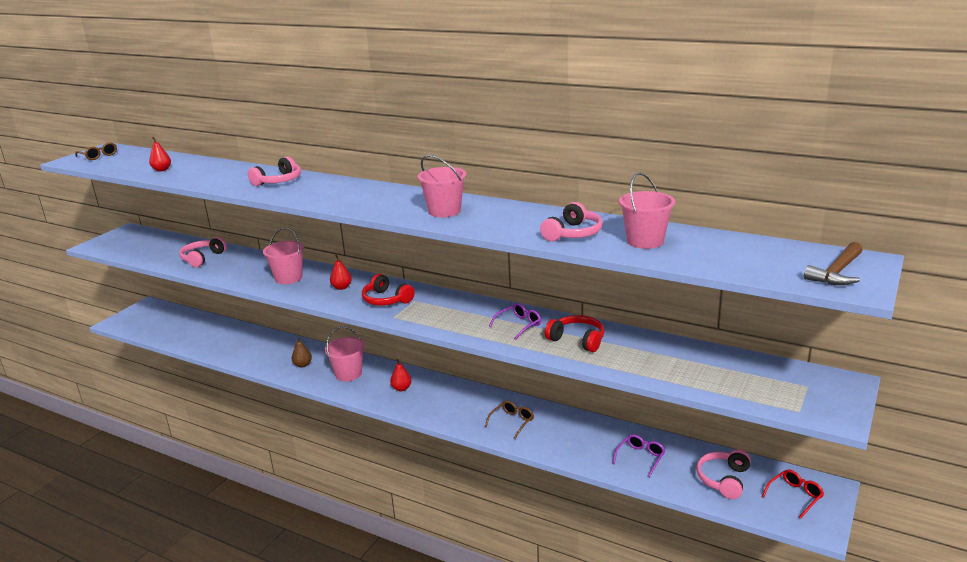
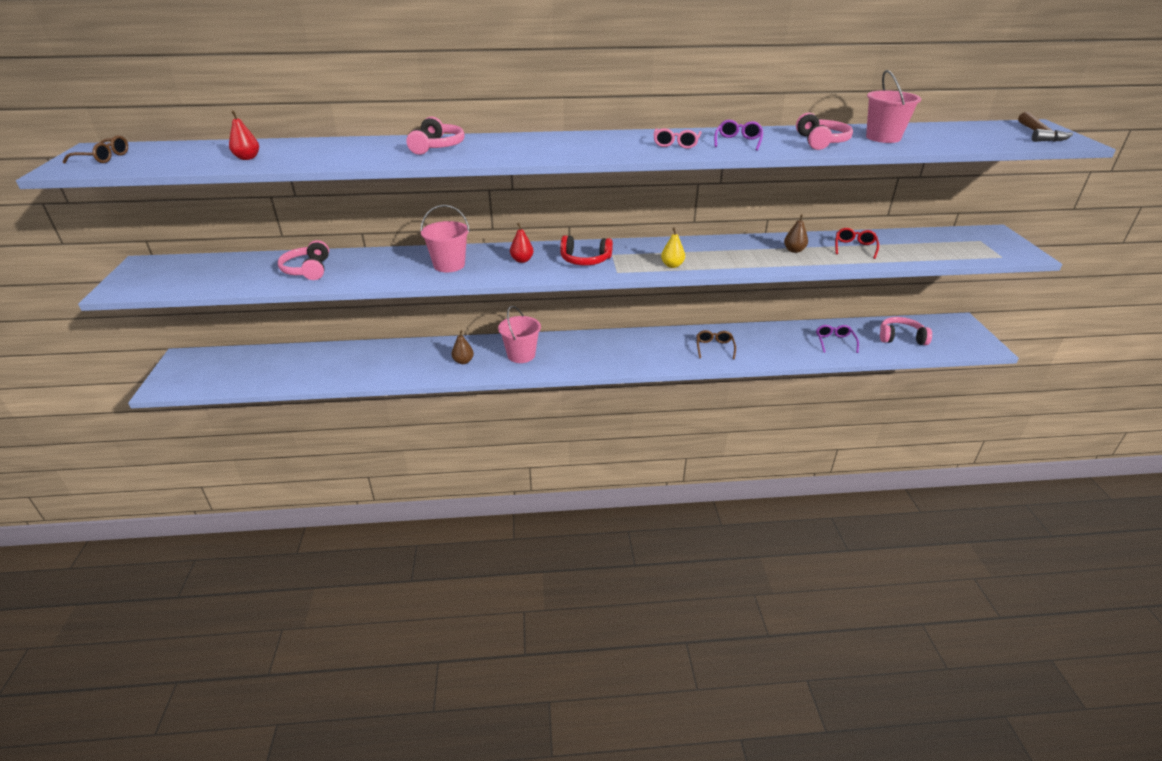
camera: 35 degrees left, 10 degrees up
(401, 388) = (588, 352): red pear -> none
(444, 211) = (676, 144): pink bucket -> pink glasses
(445, 323) = (672, 265): none -> yellow pear
(519, 325) = (733, 251): purple glasses -> purple glasses (738, 142)
(577, 340) = (794, 250): red headphones -> brown pear
(723, 479) = (901, 338): pink headphones -> pink headphones turned 105 degrees clockwise
(795, 496) = (950, 333): red glasses -> red glasses (854, 247)

